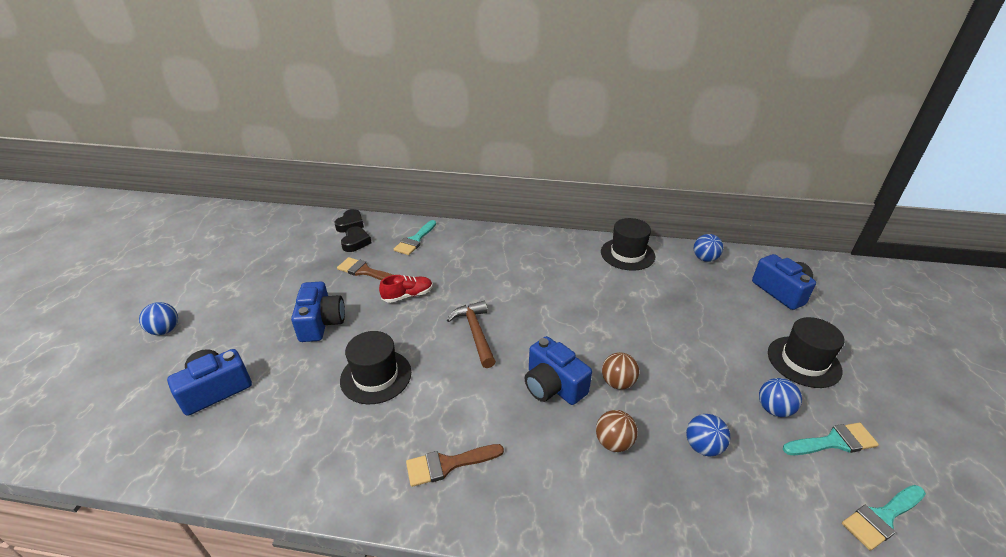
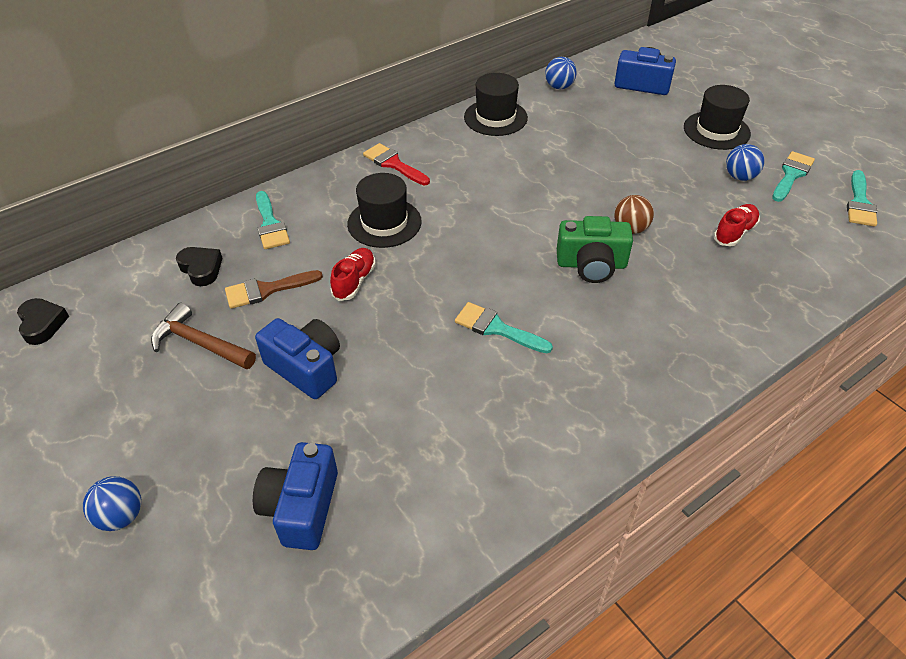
camera: 45 degrees left, 10 degrees up
(350, 224) = (158, 254): black heart -> black heart (42, 324)
(376, 376) = (442, 368): black hat -> black hat (384, 223)
(436, 378) = (497, 328): none -> turquoise brush
(448, 464) = (604, 379): brown brush -> none
(475, 333) = (471, 269): brown hammer -> brown hammer (200, 343)
(523, 246) = (394, 164): none -> red brush
(553, 385) = (591, 265): blue camera -> green camera
(613, 442) = (684, 272): brown ball -> none
(703, 446) = (734, 232): blue ball -> red shoe

